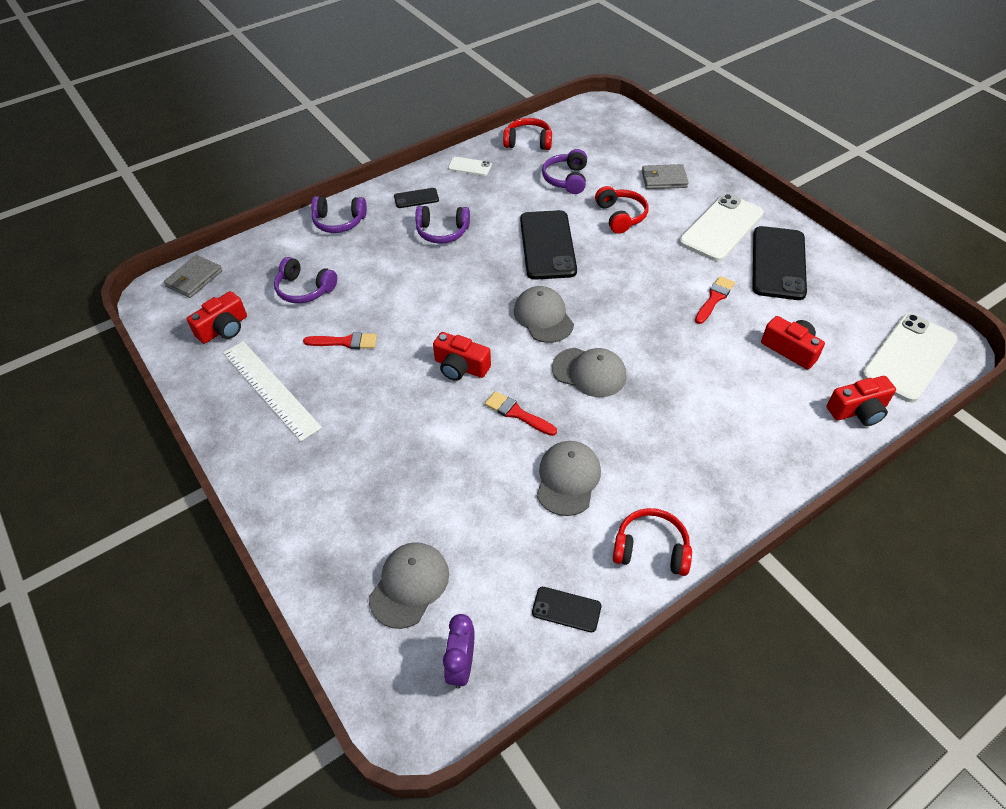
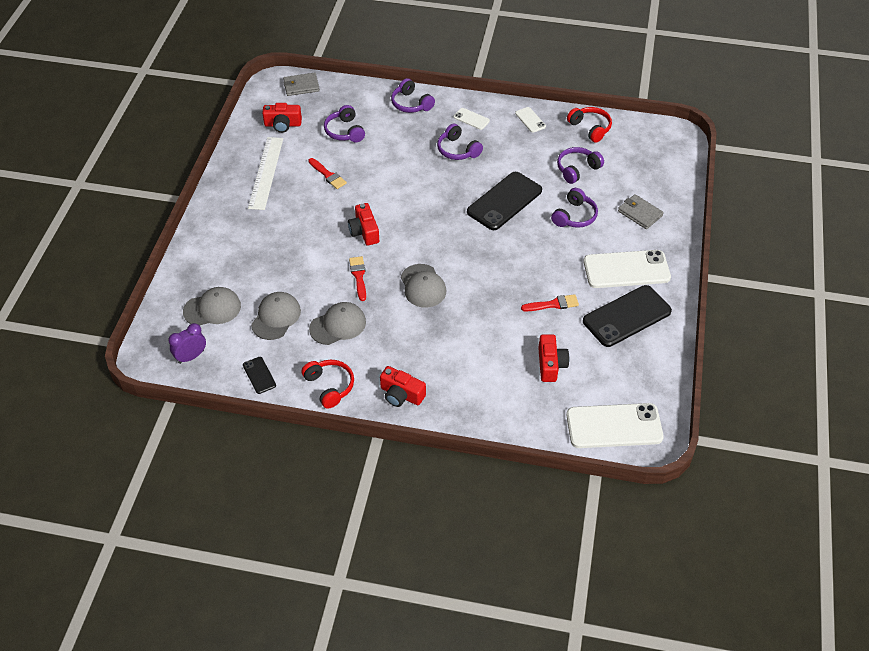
camera: 45 degrees right, 0 degrees up
(416, 198) = (471, 119): black phone -> white phone
(543, 317) = (442, 239): grey cap -> grey cap (276, 317)
(620, 216) = (574, 216): red headphones -> purple headphones
(858, 411) = (534, 423): red camera -> red camera (401, 394)

